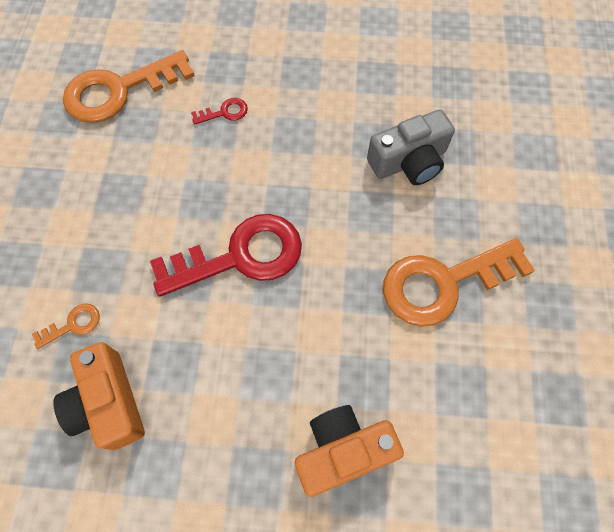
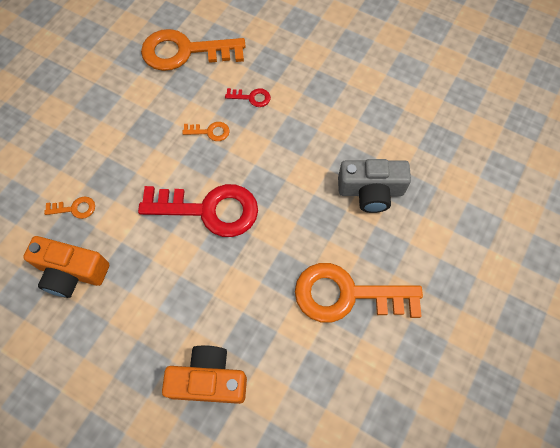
camera: 25 degrees right, 0 degrees up
(108, 403) = (72, 272): orange camera -> orange camera turned 75 degrees counterclockwise
(196, 168) = (210, 132): none -> orange key

